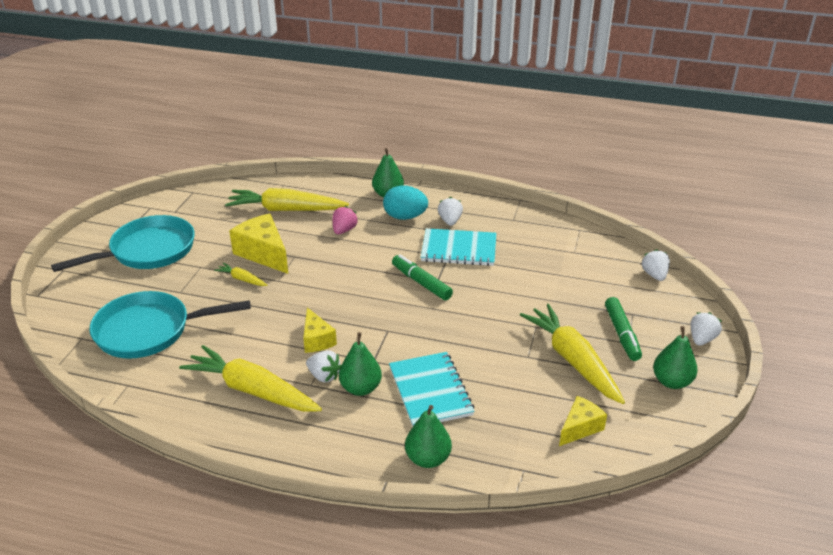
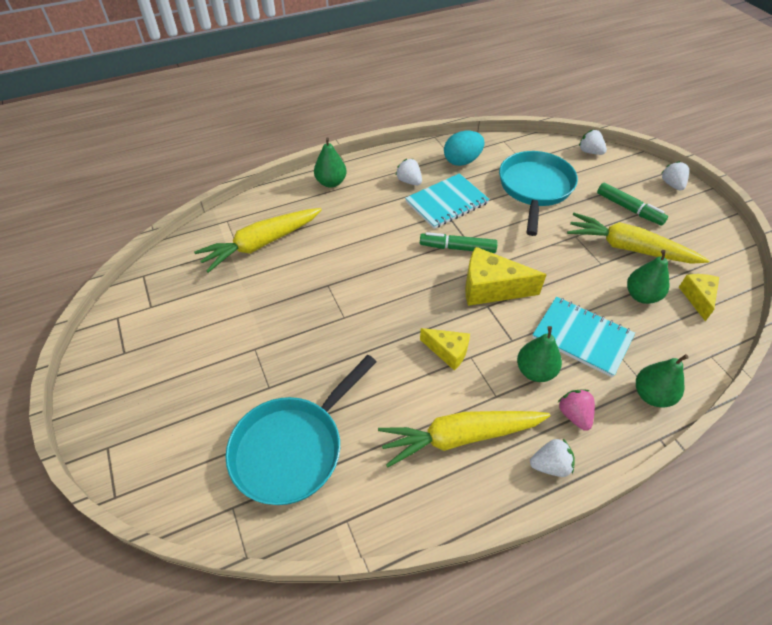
camera: 40 degrees left, 15 degrees up
(148, 251) = (178, 365): turquoise pan -> turquoise pan (535, 188)
(242, 279) = (311, 336): yellow carrot -> none
(263, 253) = (297, 298): yellow cheese -> yellow cheese (491, 288)
(324, 376) = (496, 381): white strawberry -> white strawberry (550, 465)
(344, 230) = (338, 235): pink strawberry -> pink strawberry (574, 415)
(405, 217) = (371, 196): turquoise egg -> turquoise egg (462, 161)
(671, 382) = (696, 227): green pear -> green pear (641, 296)

